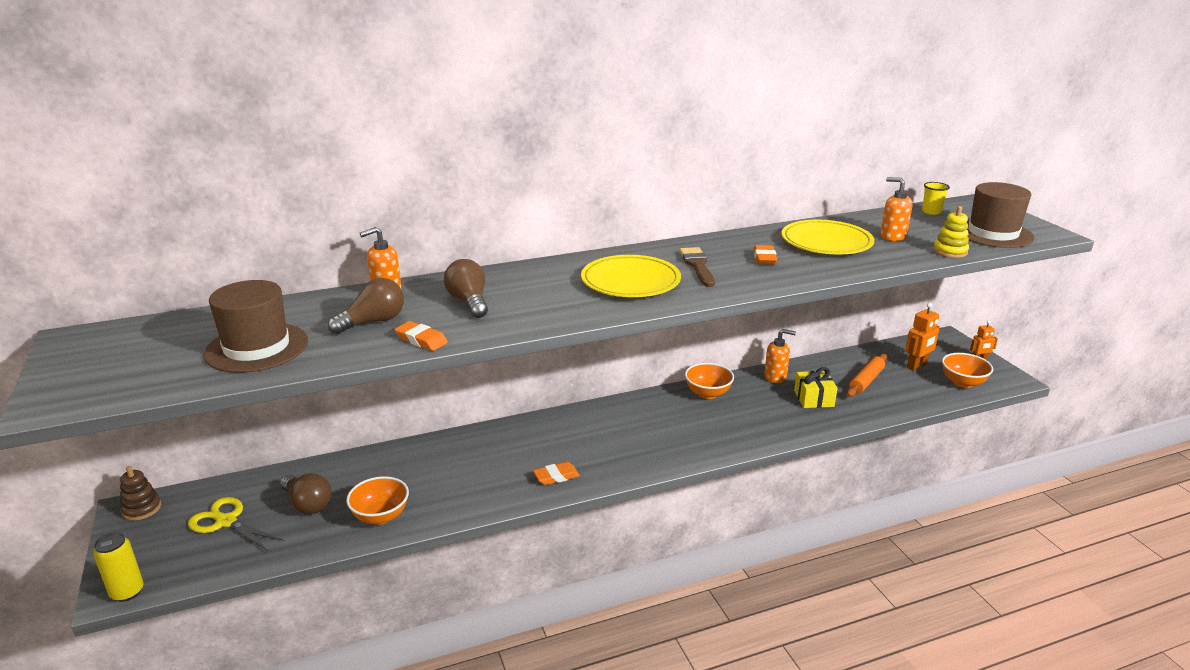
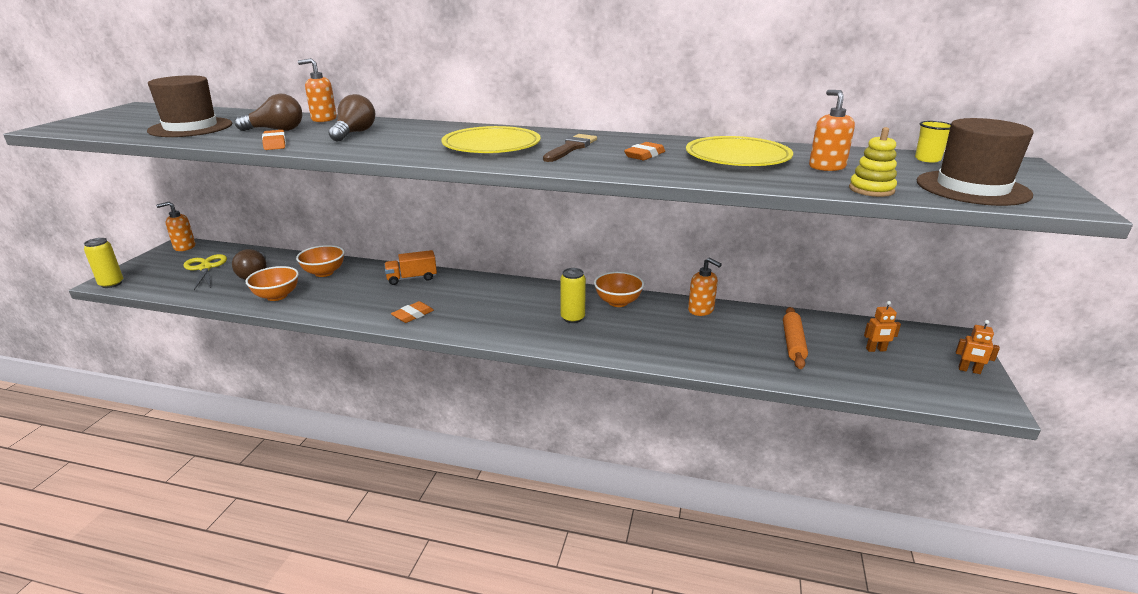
camera: 35 degrees right, 0 degrees up
(142, 509) = (184, 247): brown stacking toy -> orange soap dispenser
(494, 440) = (412, 278): none -> orange truck
(556, 476) = (413, 315): orange eraser -> orange eraser turned 60 degrees counterclockwise
(694, 422) = (572, 318): none -> yellow can
(814, 398) = (713, 338): yellow gift -> none
(866, 381) = (793, 343): orange rolling pin -> orange rolling pin turned 60 degrees counterclockwise
(917, 366) = (876, 350): orange robot -> orange robot, size x0.65
(962, 383) = (913, 383): orange bowl -> orange bowl (324, 273)

